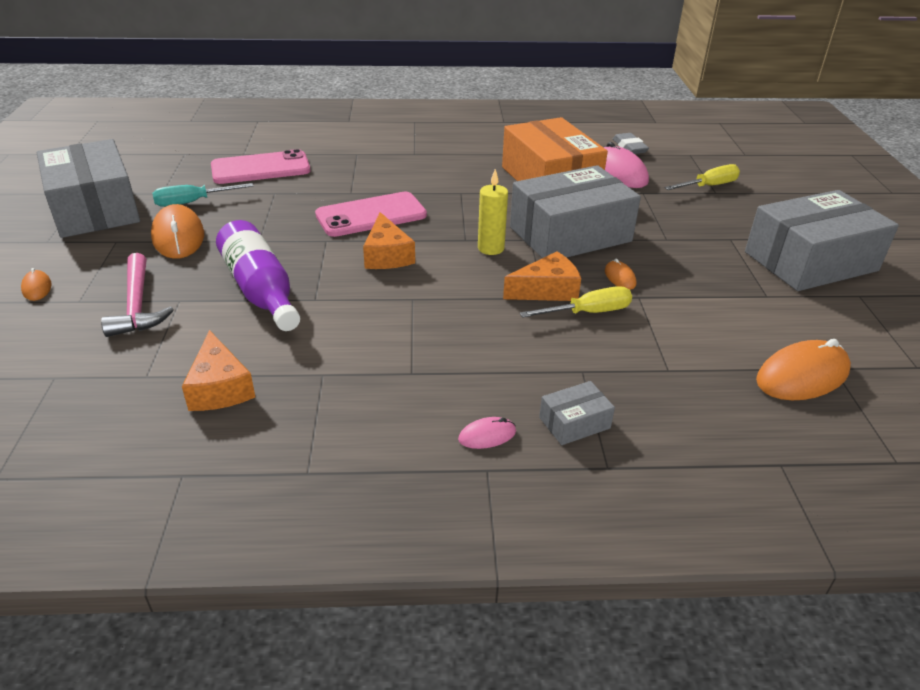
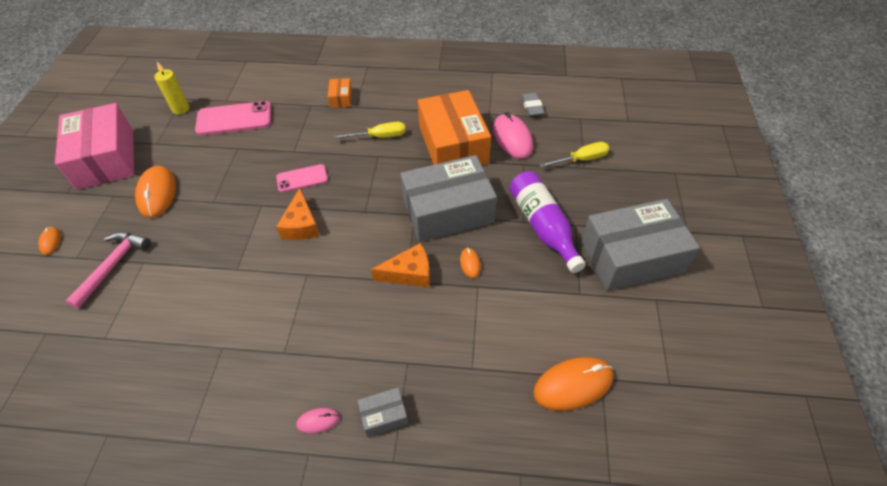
camera: 10 degrees right, 15 degrees up
(95, 208) = (106, 158): grey box -> pink box
(137, 305) = (113, 266): pink hammer -> pink hammer turned 150 degrees counterclockwise
(193, 202) = (176, 156): turquoise screwdriver -> none
(220, 387) = (150, 354): orange cheese -> none
(260, 290) = (201, 256): purple bottle -> purple bottle (542, 226)
(371, 215) = (302, 178): pink phone -> pink phone, size x0.61
(393, 147) = (341, 98): none -> orange box
(491, 248) = (381, 223): yellow candle -> yellow candle (181, 109)
(588, 312) = (432, 301): yellow screwdriver -> yellow screwdriver (379, 136)

